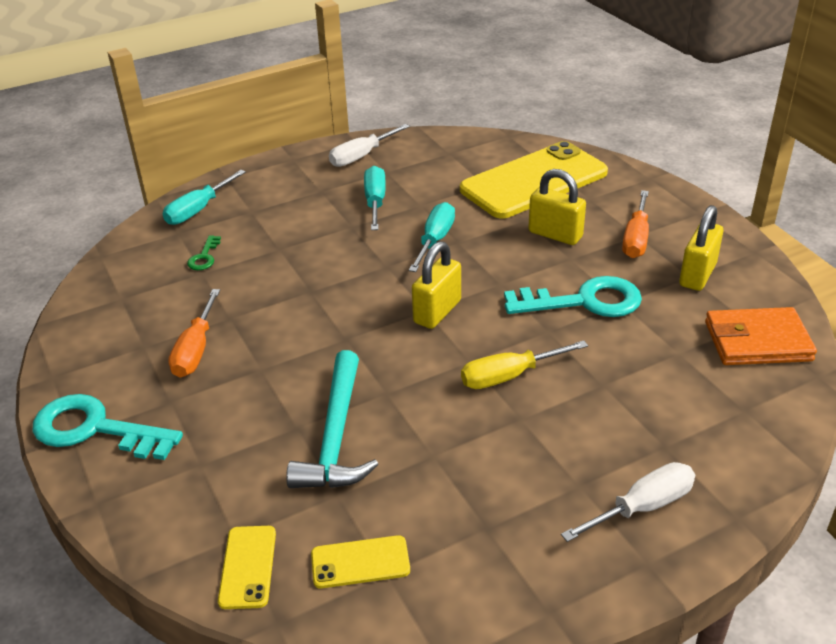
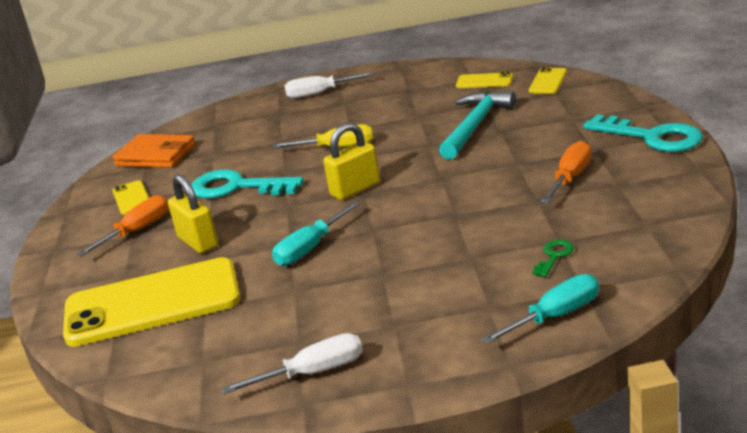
camera: 155 degrees left, 10 degrees down
(375, 202) = (339, 299): turquoise screwdriver -> none
(697, 275) = (132, 198): yellow padlock -> yellow phone

